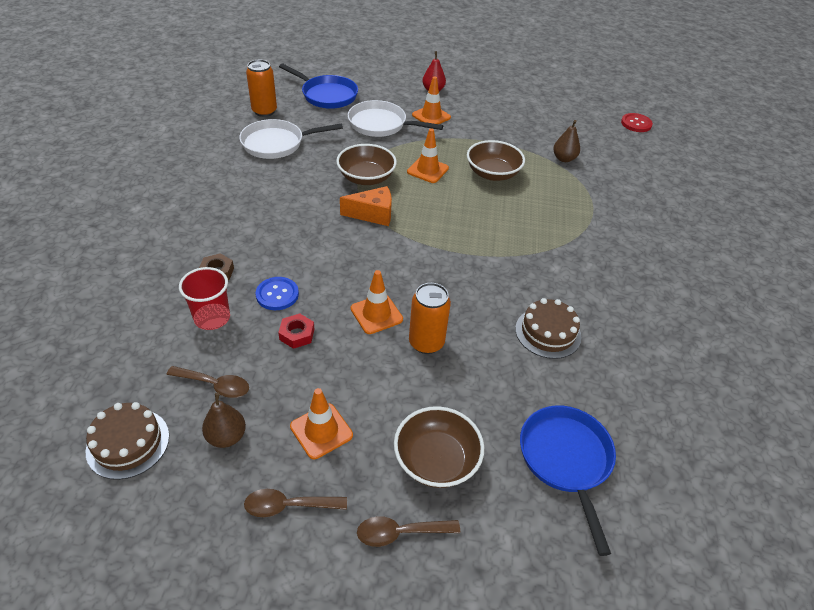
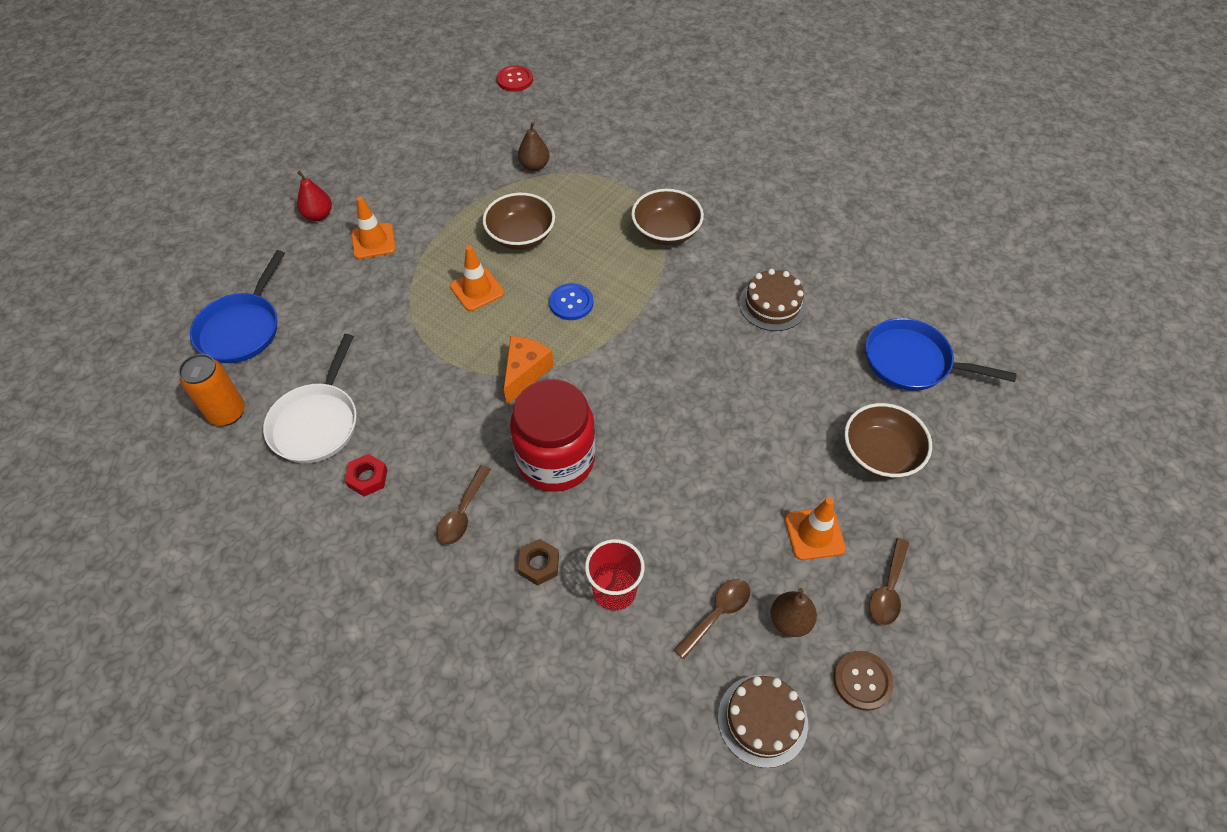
camera: 60 degrees left, 10 degrees up
(185, 509) = (862, 681): none -> brown button
(277, 294) = (609, 513): blue button -> blue button (571, 303)
(297, 334) = (679, 513): red nut -> red nut (367, 478)
(308, 253) = (556, 459): none -> red jar
(326, 95) = (242, 328): blue pan -> blue pan turned 135 degrees clockwise
(366, 178) = (453, 353): brown bowl -> brown bowl (666, 232)
(376, 314) = (684, 430): orange traffic cone -> none
(381, 124) = (355, 297): white pan -> none
(400, 533) = (942, 511): brown spoon -> brown spoon (462, 513)
(426, 343) = (742, 404): orange can -> none

